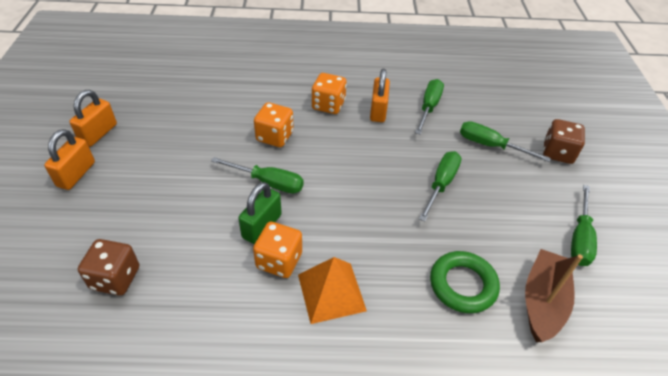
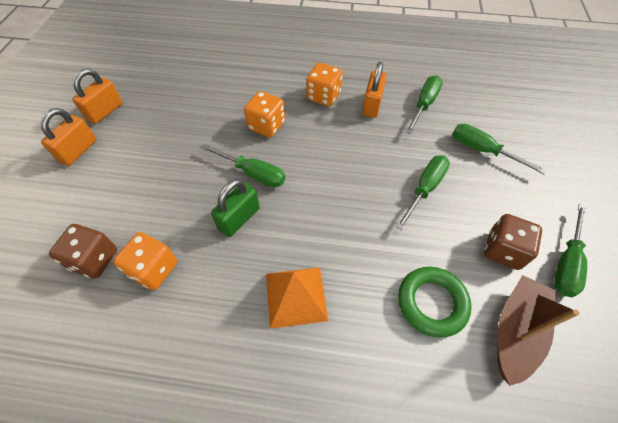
camera: 10 degrees right, 10 degrees up
(279, 261) = (250, 257): orange dice -> orange dice (154, 269)
(557, 153) = (554, 164): brown dice -> brown dice (503, 250)

